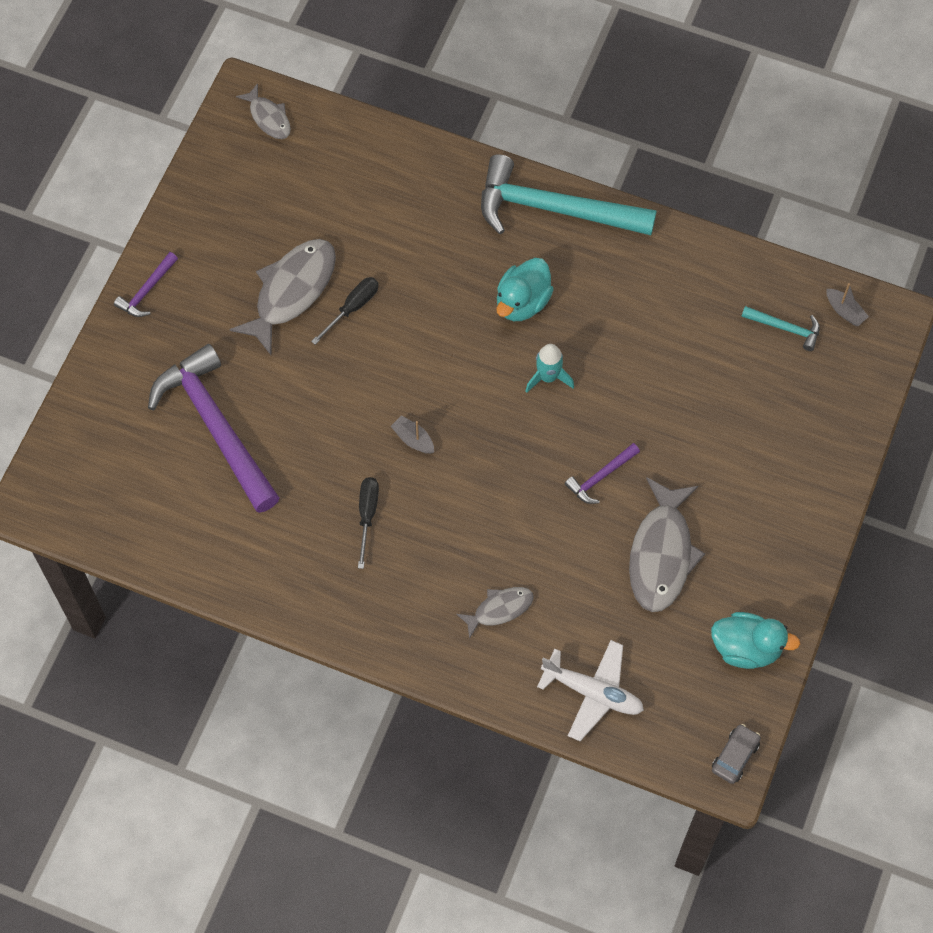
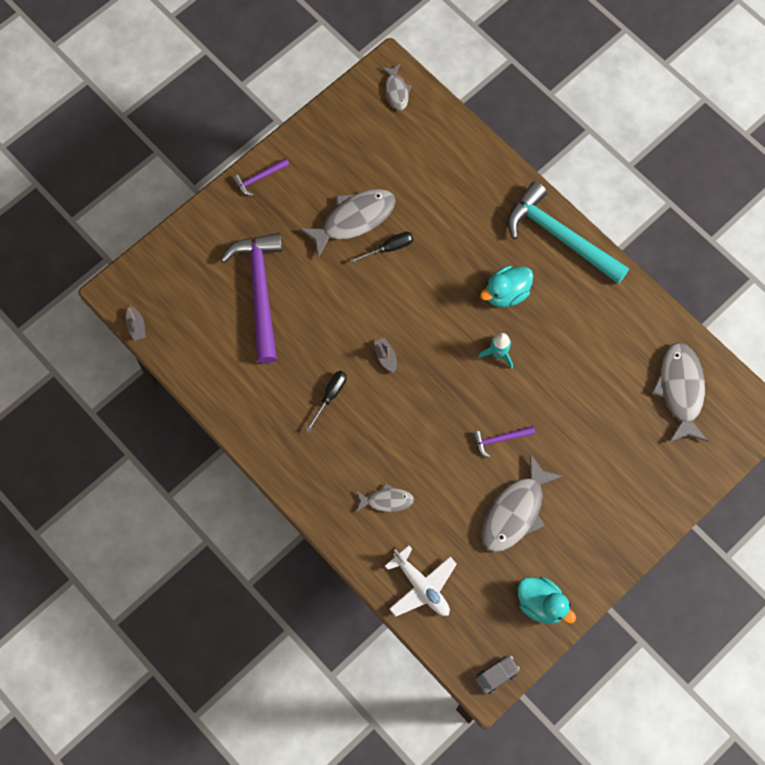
camera: 25 degrees right, 5 degrees up
(785, 328) = (680, 390): turquoise hammer -> grey fish
(844, 311) = (729, 396): grey boat -> grey boat (136, 326)

